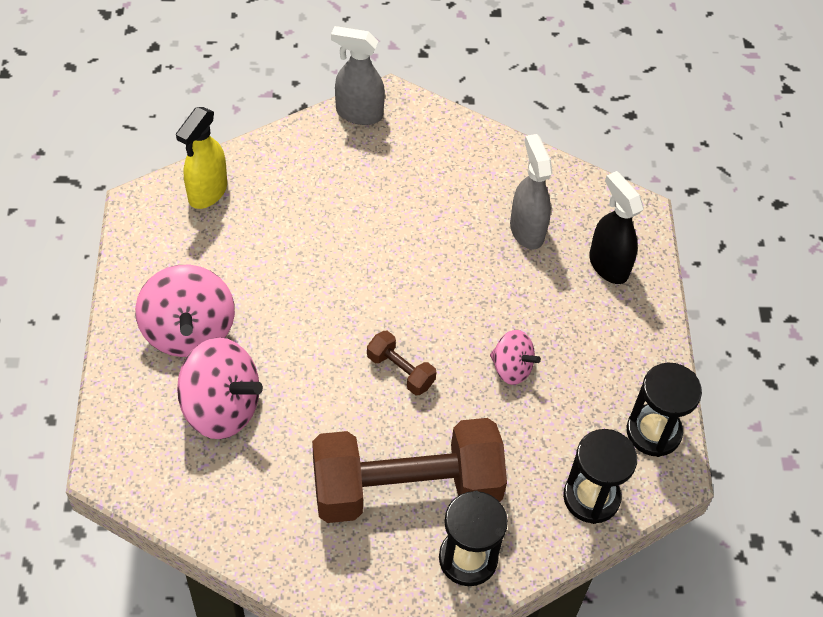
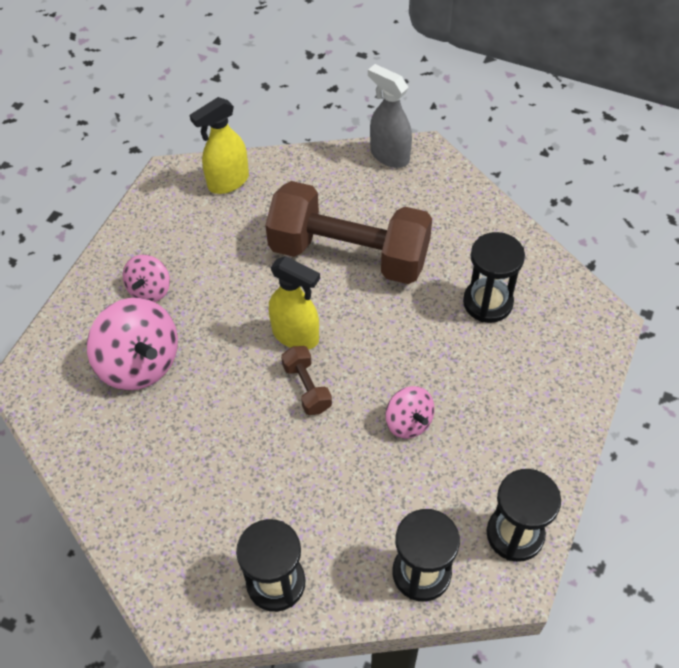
camera: 30 degrees right, 0 degrees up
(189, 331) = (150, 290): pink spinning top -> pink spinning top, size x0.57
(363, 325) = (296, 336): none -> yellow spray bottle
(406, 488) = (255, 495): brown dumbbell -> brown dumbbell (349, 254)
(526, 230) = (487, 302): grey spray bottle -> black hourglass
(608, 265) = (549, 360): black spray bottle -> none

